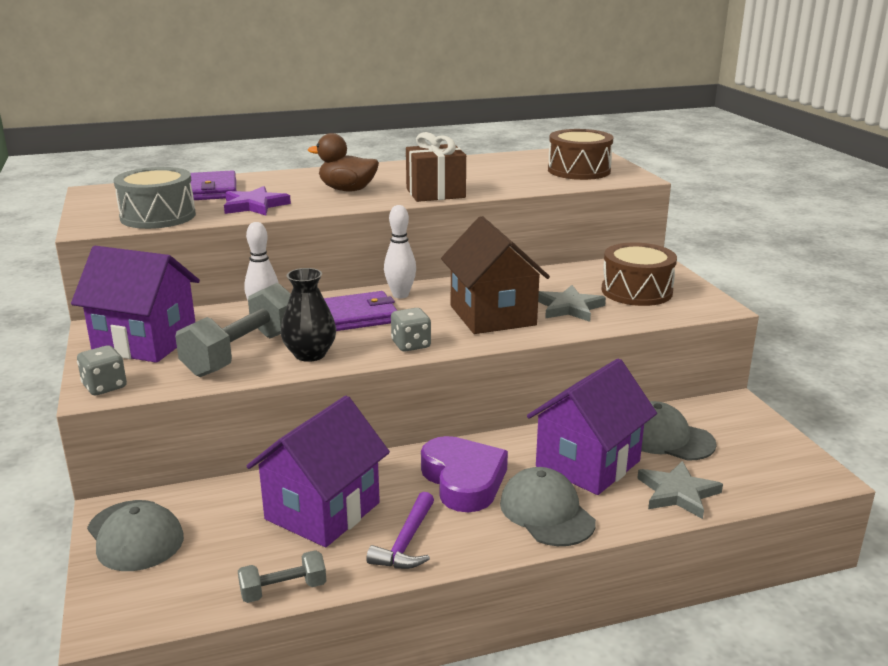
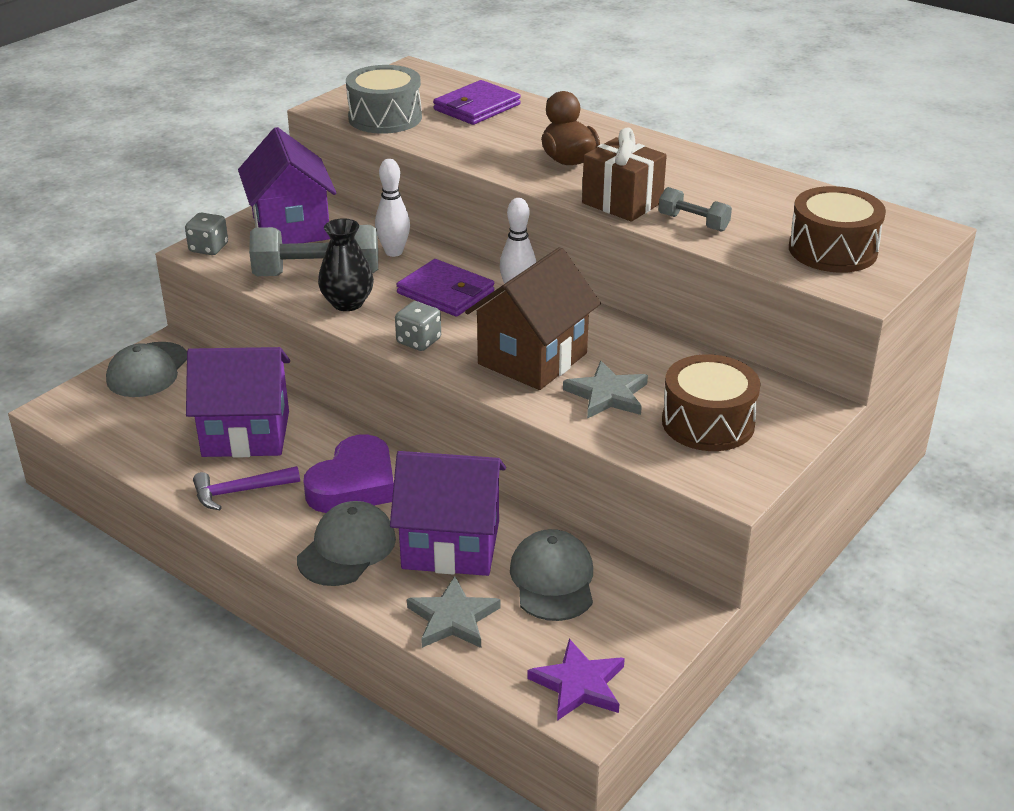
camera: 55 degrees right, 10 degrees up
(255, 205) = (465, 141): purple star -> purple star (579, 684)
(283, 590) = (138, 461): grey dumbbell -> grey dumbbell (693, 222)

